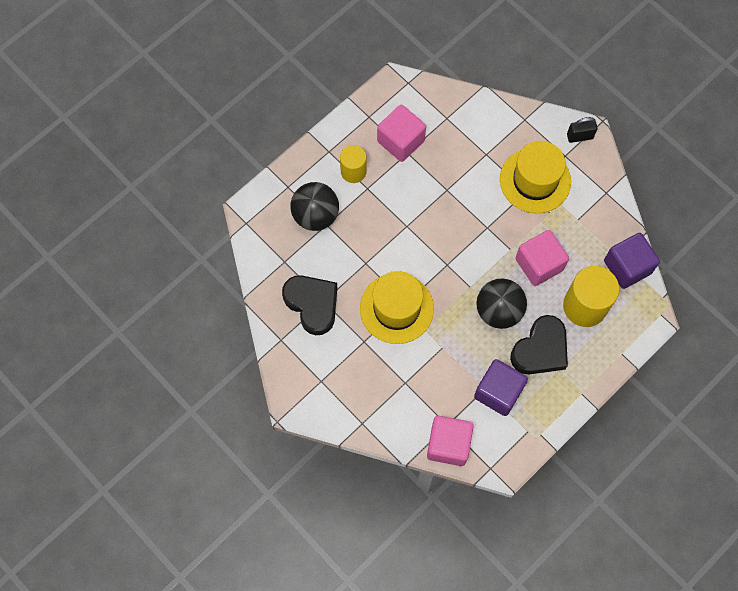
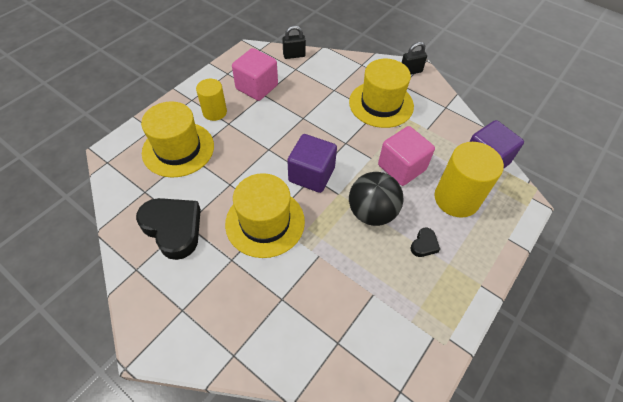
camera: 10 degrees left, 15 degrees down
(315, 215) = (178, 149): black ball -> yellow hat
(447, 97) = (294, 55): none -> black padlock
(448, 444) = (343, 368): pink cube -> none
(498, 392) = (389, 296): purple cube -> purple cube (311, 175)
(540, 349) = (424, 244): black heart -> black heart, size x0.45

